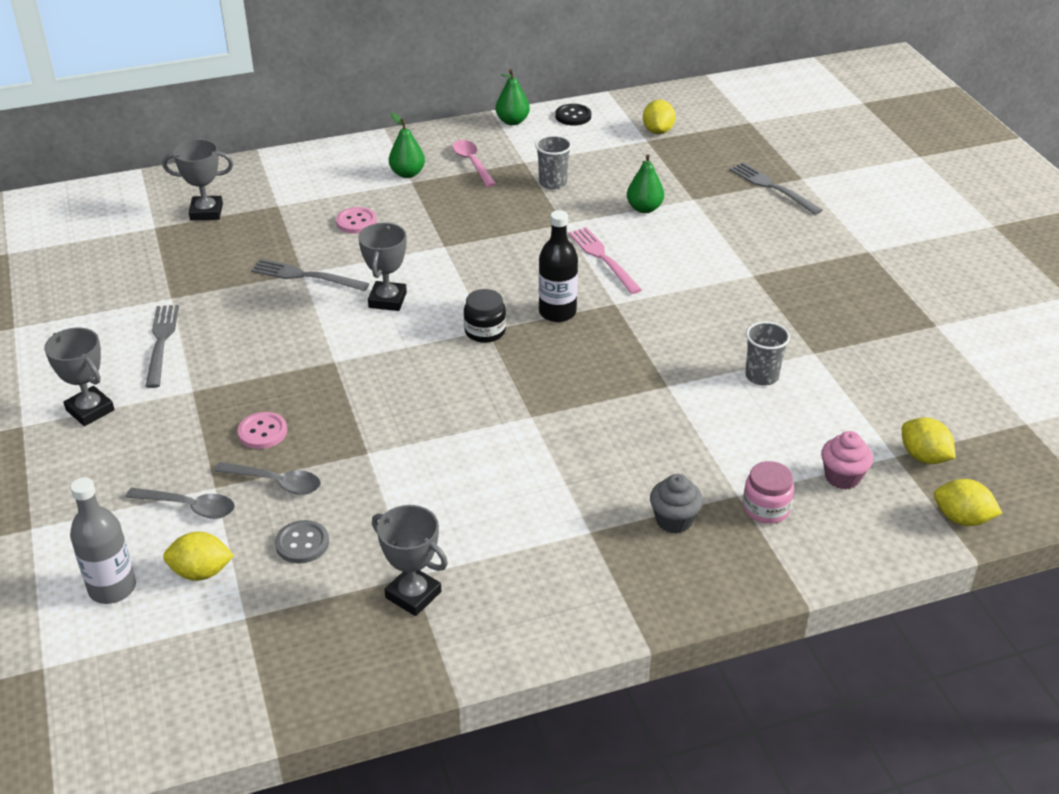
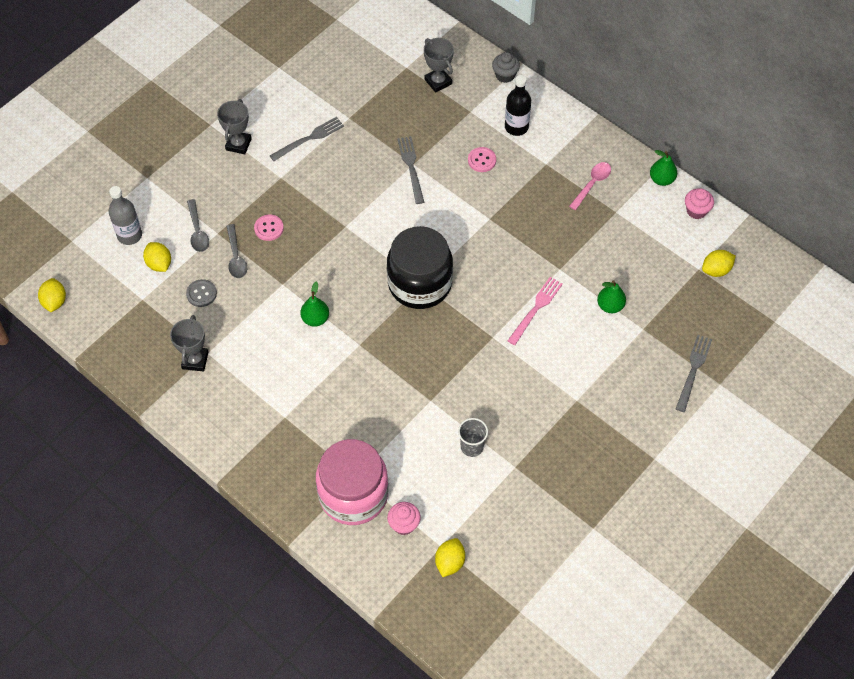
camera: 60 degrees right, 20 degrees up
(387, 300) = (416, 220): grey trophy -> none
(407, 173) = (553, 156): green pear -> green pear (315, 319)
(485, 331) = (420, 283): black jar -> black jar, size x2.32
(552, 183) = (602, 240): grey cup -> none
(557, 312) = (463, 311): black bottle -> black bottle (516, 127)
(573, 116) = (696, 211): black button -> pink cupcake
(674, 520) = (316, 453): grey cupcake -> grey cupcake (505, 75)
(766, 508) = (353, 494): pink jar -> pink jar, size x2.32
(962, 518) = (405, 600): yellow lemon -> yellow lemon (54, 301)

